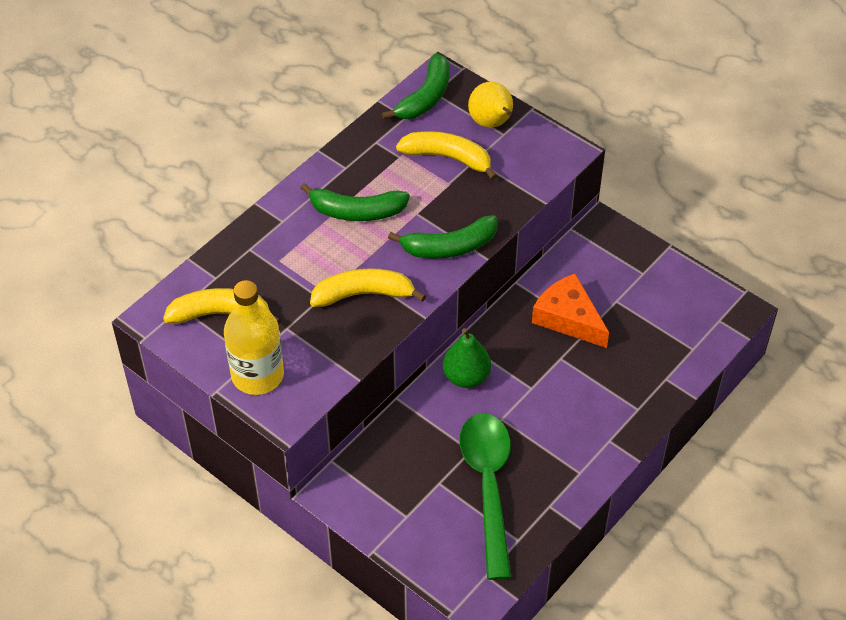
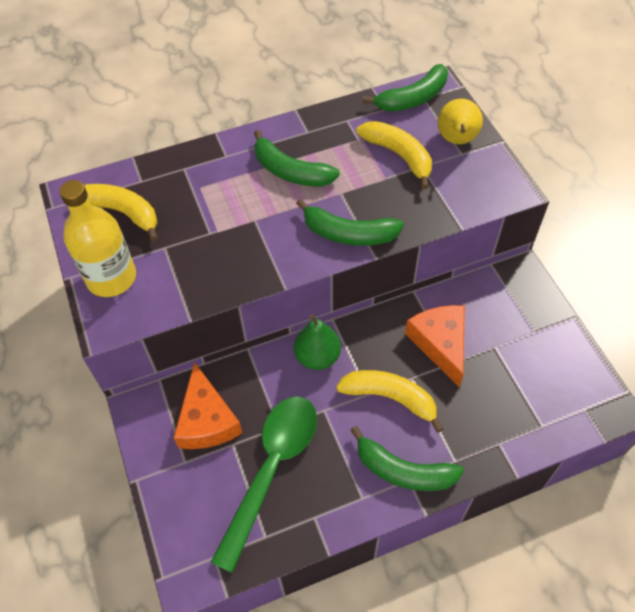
camera: 30 degrees right, 5 degrees up
(364, 294) = (247, 245): yellow banana -> yellow banana (390, 398)
(402, 474) = (207, 420): none -> orange cheese
(600, 435) = (403, 470): none -> green banana

